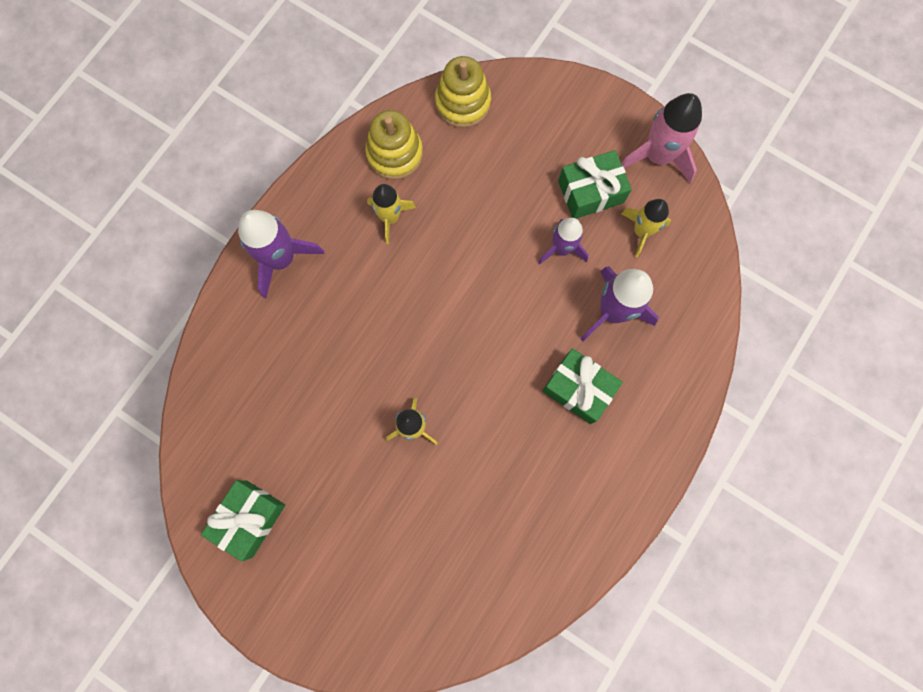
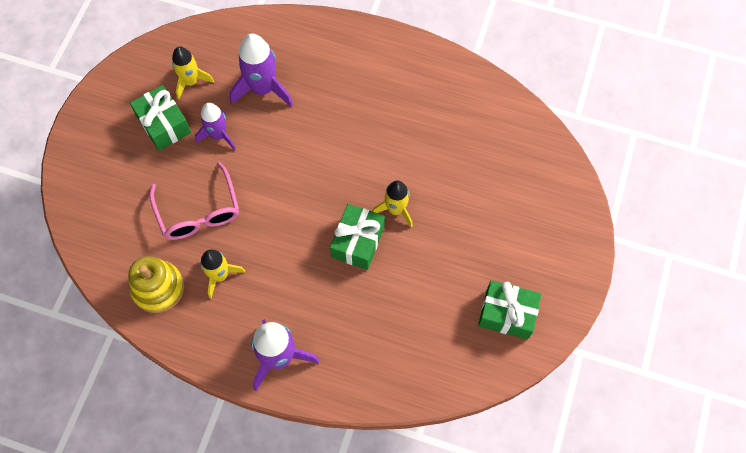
camera: 105 degrees left, 10 degrees down
(463, 103) = (97, 243): yellow stacking toy -> none
(471, 209) = (198, 211): none -> pink glasses
(578, 389) = (331, 99): green gift -> green gift (357, 242)
(657, 156) = (122, 82): pink rocket -> none

